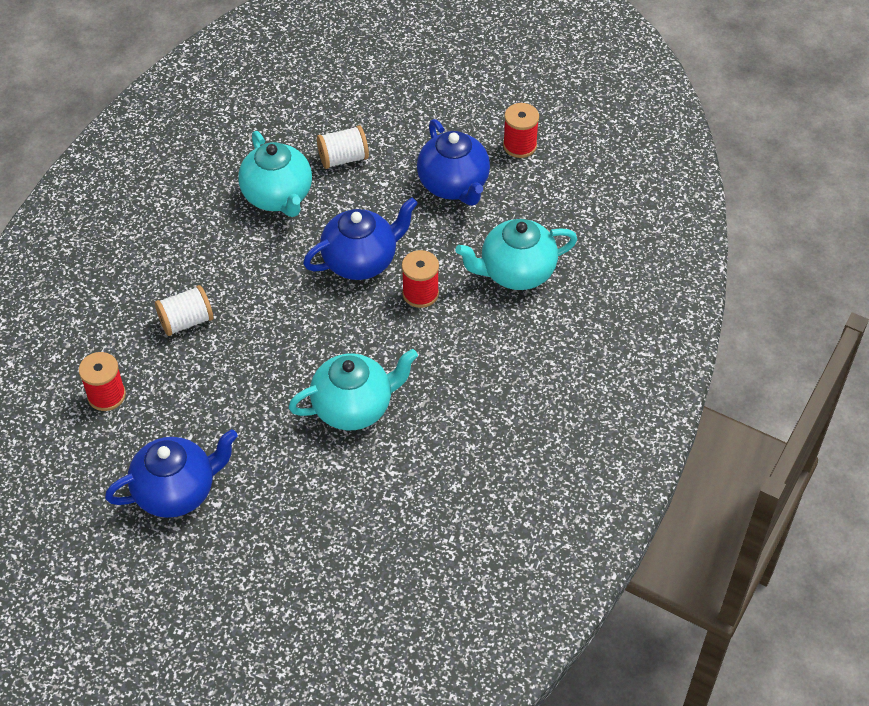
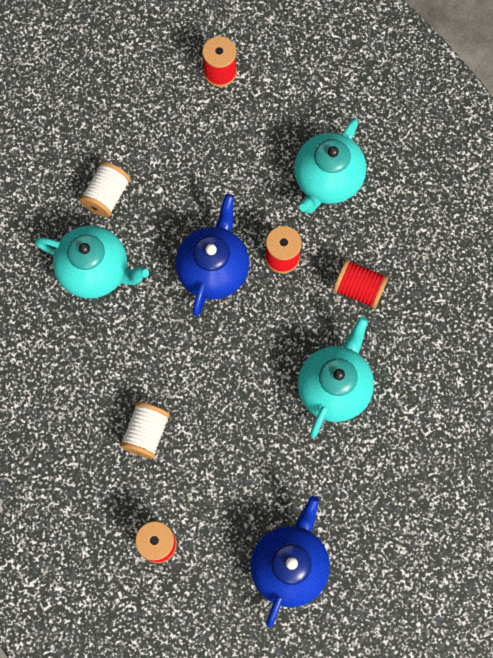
camera: 45 degrees left, 20 degrees up
(452, 360) = (359, 289): none -> red spool
(454, 185) = (210, 147): blue teapot -> none

